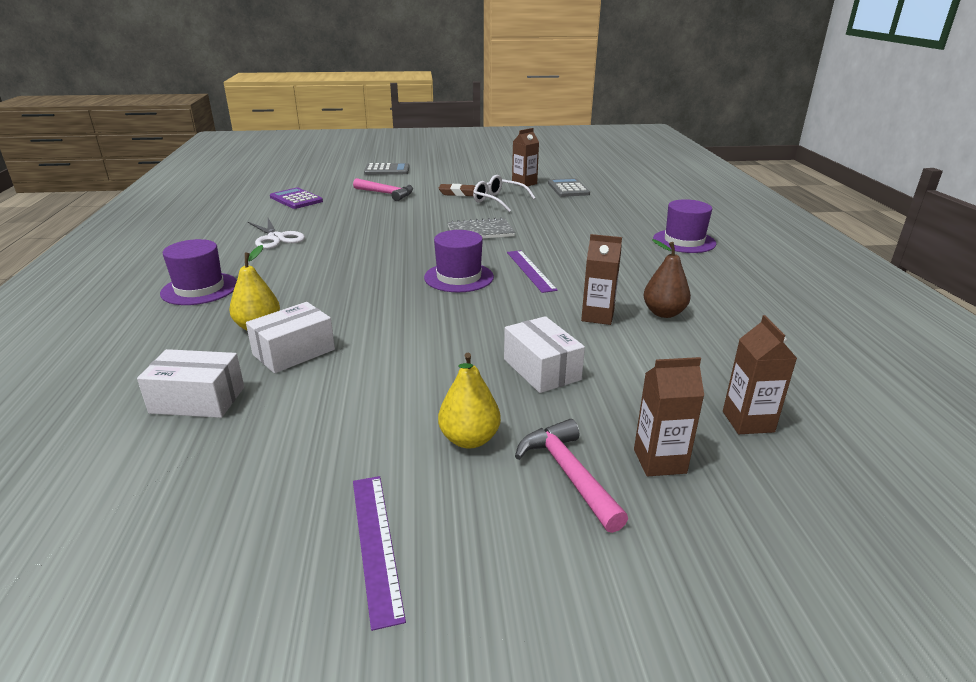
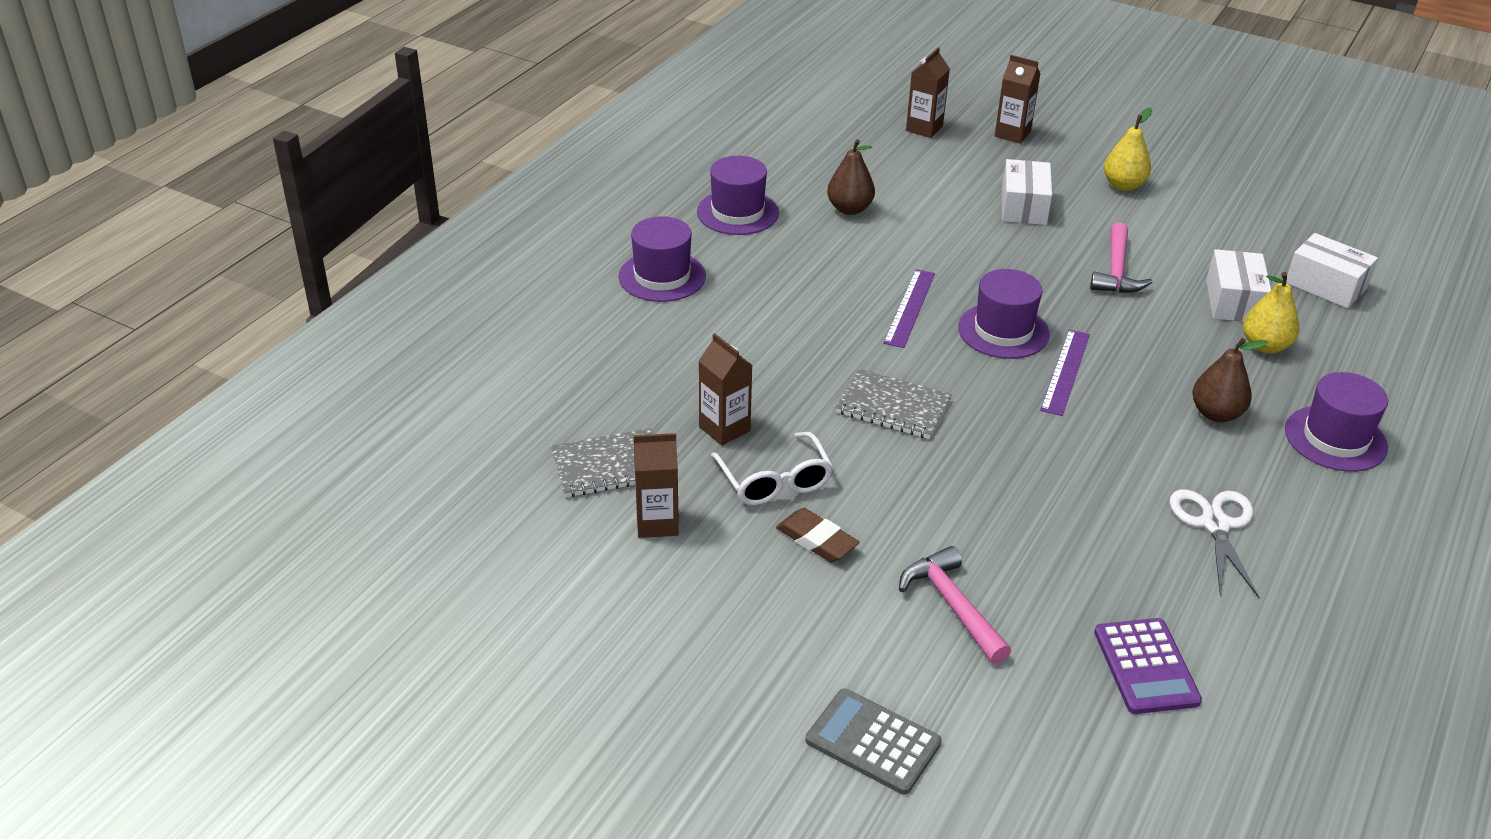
camera: 145 degrees left, 10 degrees up
(288, 278) = (1216, 414): none -> brown pear
(294, 352) = (1233, 301): white box -> white box turned 75 degrees counterclockwise
(376, 544) = (1214, 161): purple ruler -> purple ruler (1065, 371)
(568, 188) = (609, 466): grey calculator -> grey notebook
(568, 473) = (1076, 149): pink hammer -> pink hammer (1116, 271)
(597, 316) = (915, 229): brown carton -> brown carton (724, 429)
(722, 284) = (737, 212): none -> purple hat

